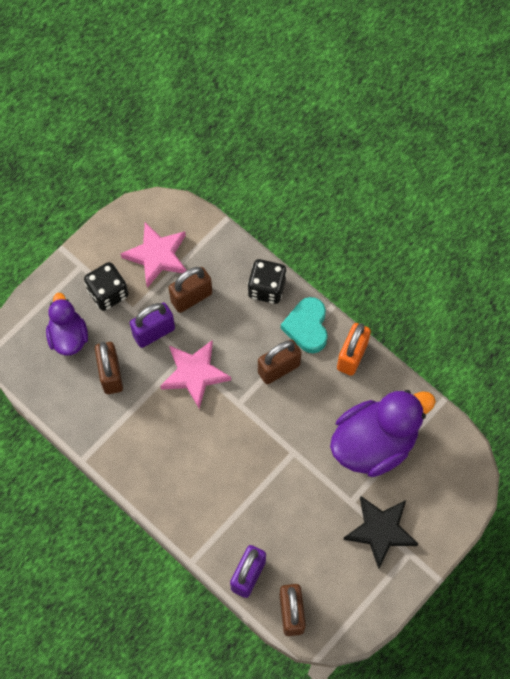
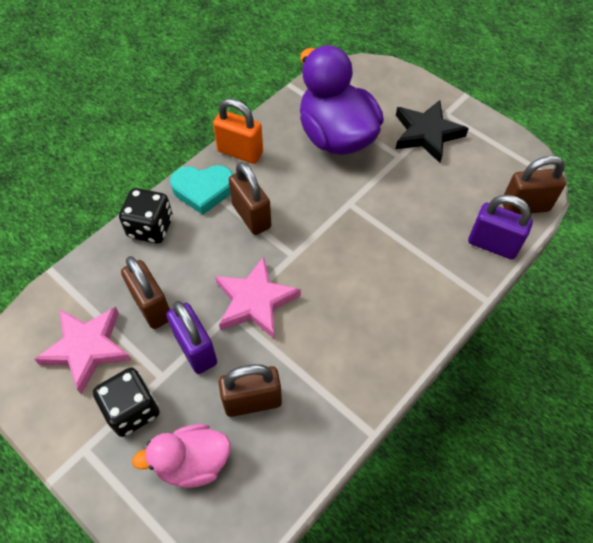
camera: 90 degrees left, 10 degrees down
(68, 336) = (192, 462): purple duck -> pink duck

